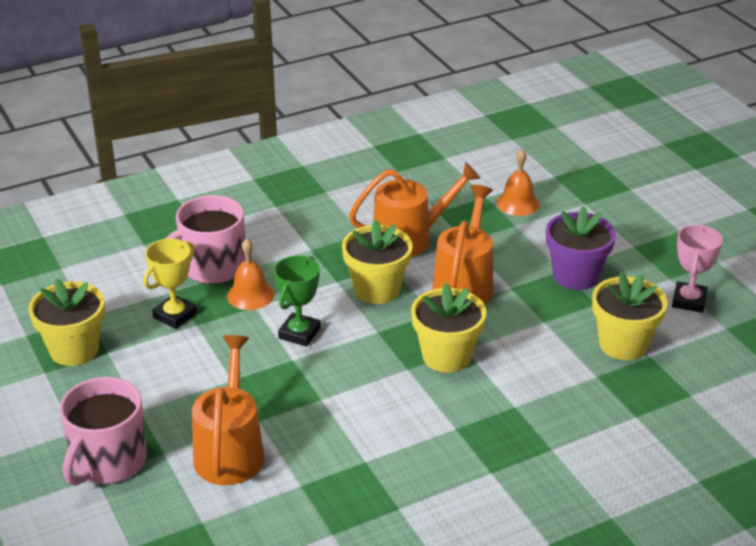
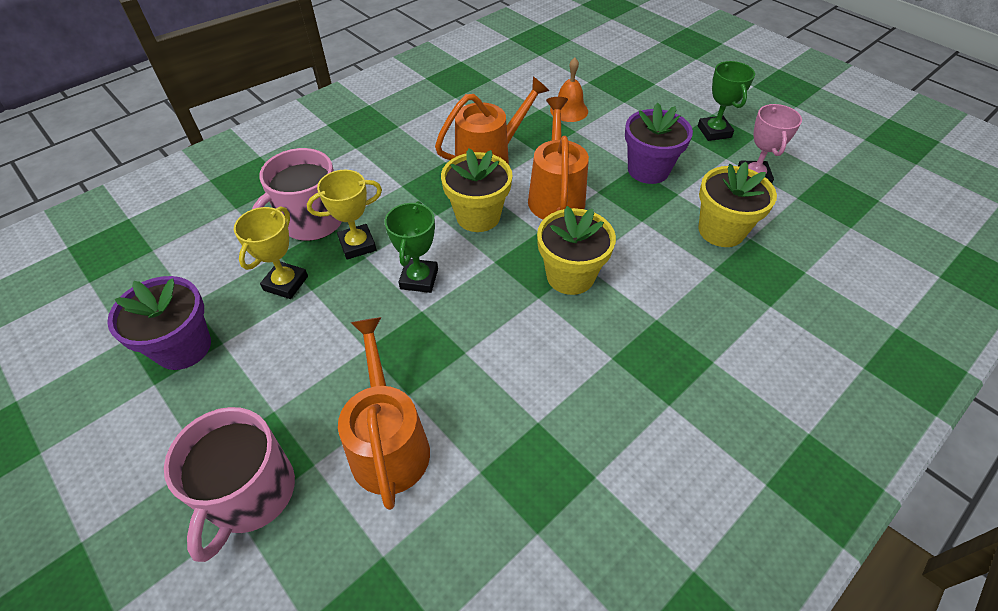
camera: 15 degrees left, 15 degrees up
(74, 349) = (183, 347): yellow flower pot -> purple flower pot
(250, 295) = (357, 245): orange bell -> yellow trophy
(671, 249) = (714, 132): none -> green trophy

